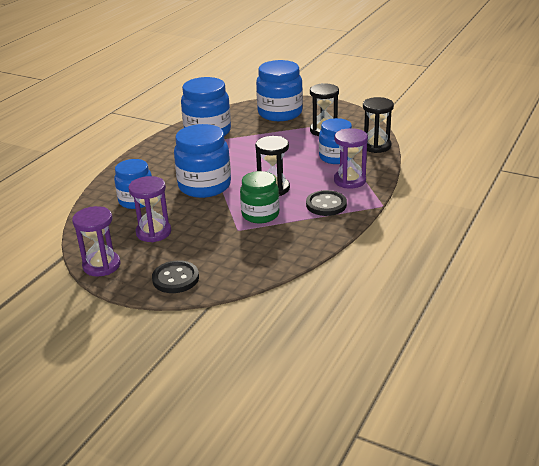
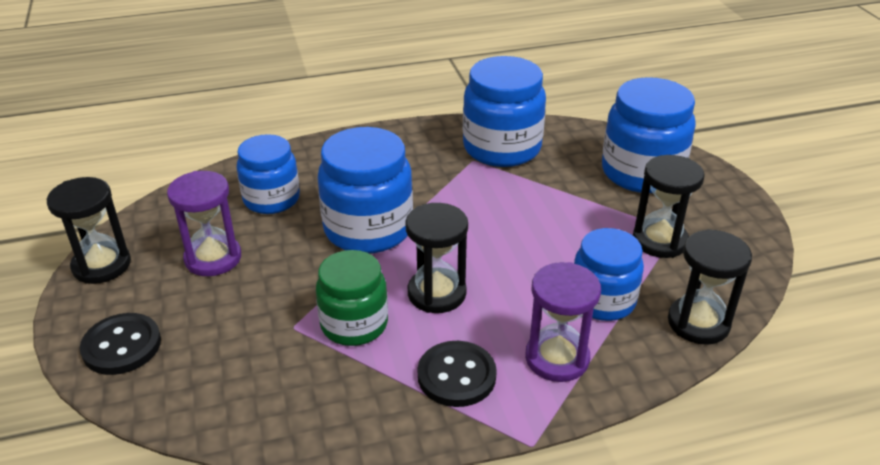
camera: 45 degrees right, 5 degrees up
(101, 265) = (101, 265): purple hourglass -> black hourglass

